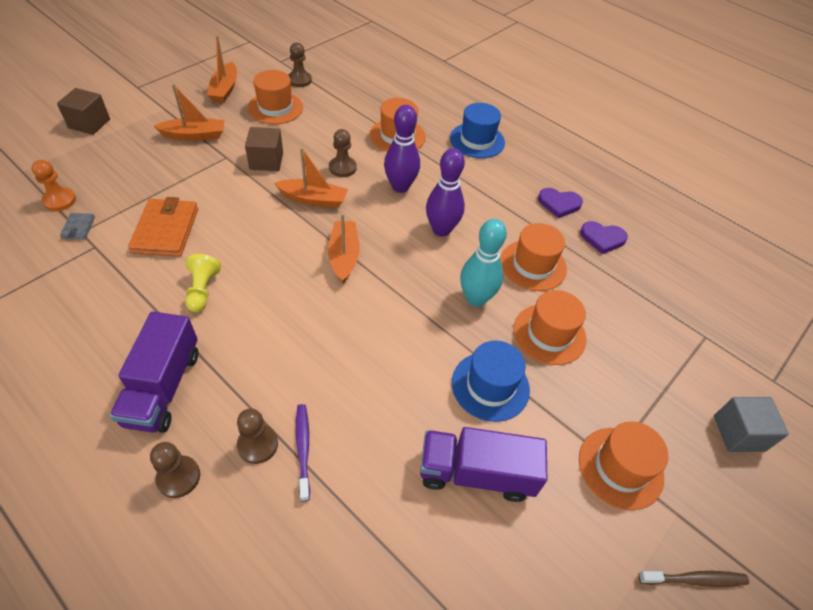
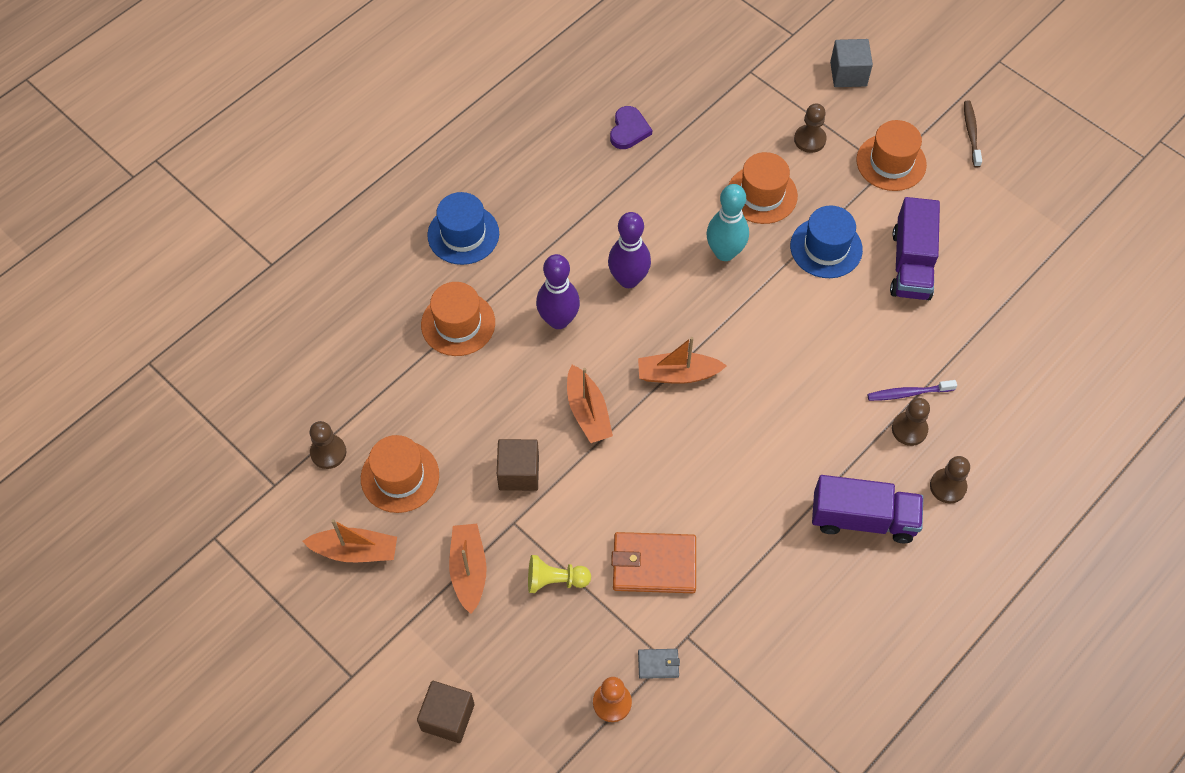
camera: 85 degrees left, 10 degrees up
(202, 290) = (740, 507): yellow pawn -> yellow pawn (555, 580)
(313, 199) = (588, 412): orange boat -> orange boat turned 150 degrees clockwise
(342, 168) = (527, 384): brown pawn -> brown pawn (809, 139)
(533, 265) = (674, 198): orange hat -> none
(559, 204) = (577, 162): purple heart -> none

